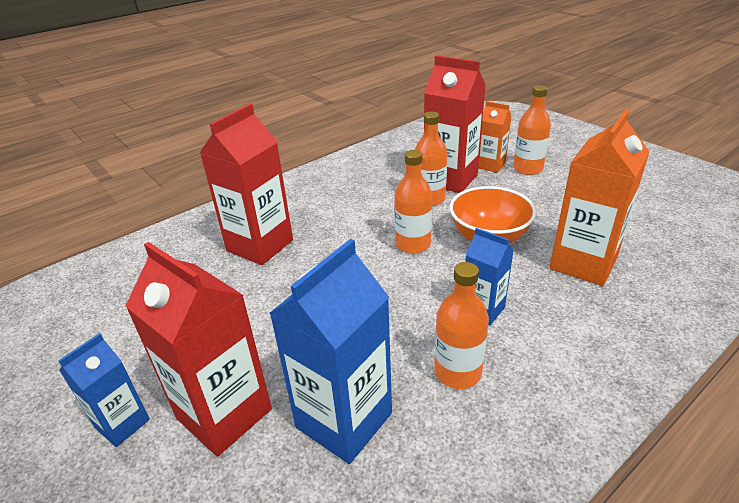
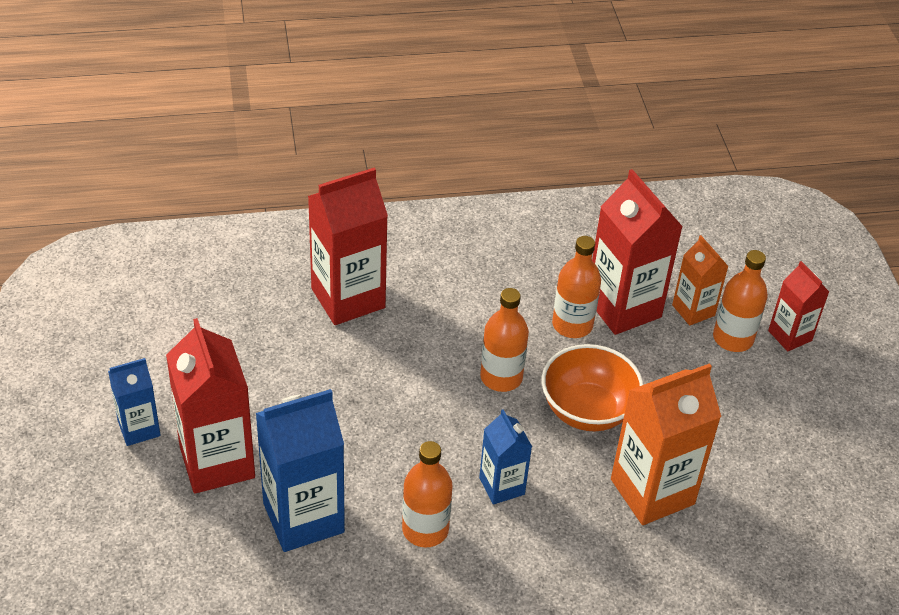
camera: 25 degrees right, 10 degrees up
(555, 156) = (790, 335): none -> red carton

